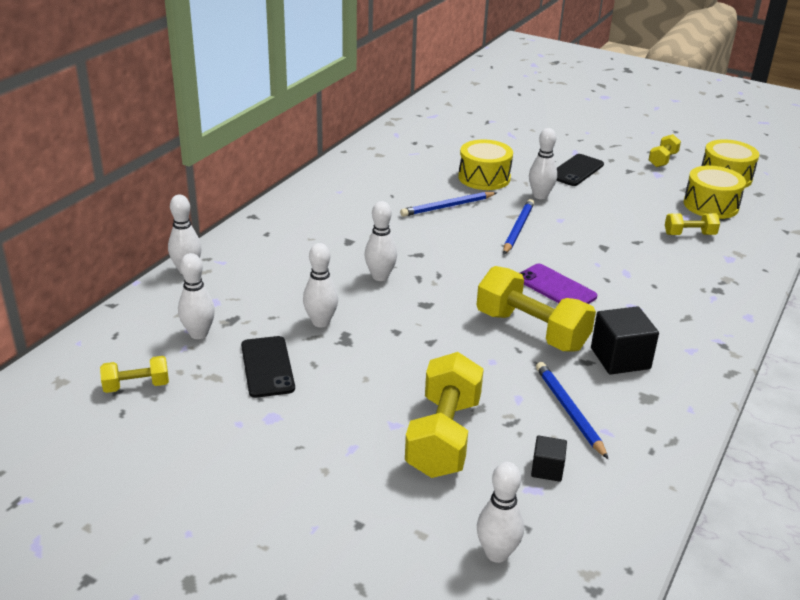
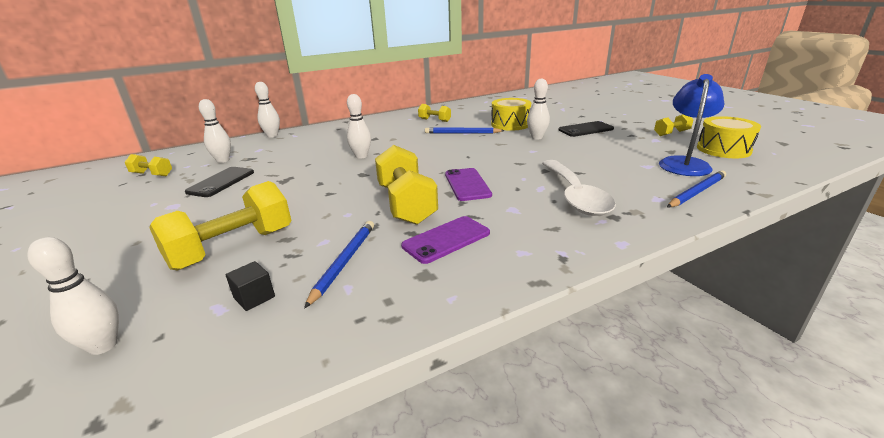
camera: 35 degrees right, 5 degrees down
(321, 322) = (288, 169): white bowling pin -> none
(518, 229) = (492, 150): blue pencil -> blue pencil (696, 192)
(620, 358) = (446, 239): black cube -> purple phone
(665, 274) = (575, 195): none -> white spoon
(689, 234) = (636, 176): yellow dumbbell -> yellow dumbbell (434, 120)
(711, 205) = (684, 163): yellow drum -> blue lamp

